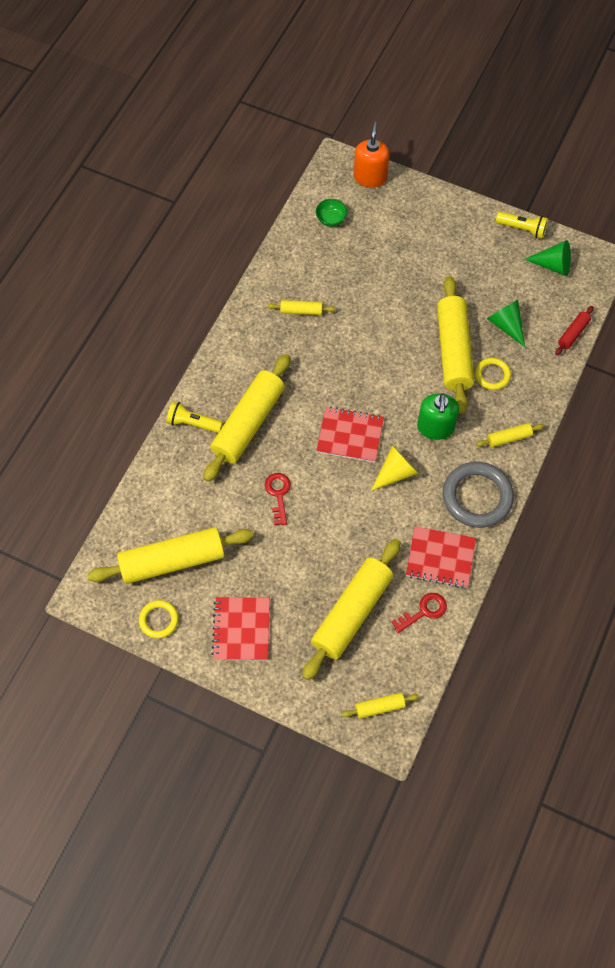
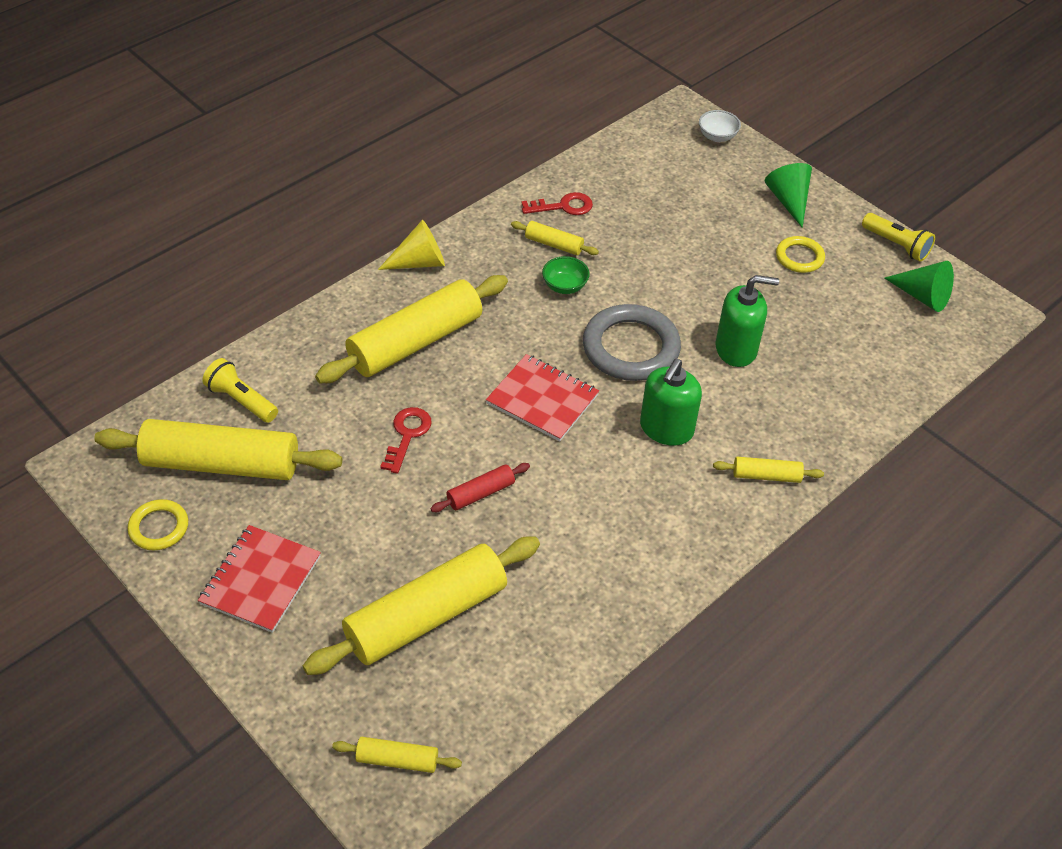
camera: 20 degrees right, 15 degrees down
(193, 423) = (344, 319): yellow flashlight -> yellow flashlight (241, 400)
(331, 219) = (644, 163): green bowl -> green bowl (565, 286)
(370, 177) = (717, 136): orange soap dispenser -> white bowl
(395, 473) = (582, 463): yellow cone -> yellow cone (419, 262)
(424, 611) = (532, 653): red key -> red key (563, 206)
(440, 558) = (592, 592): red notebook -> none
(453, 351) = (736, 349): yellow rolling pin -> green soap dispenser
(477, 497) = (685, 533): grey ring -> grey ring (631, 348)
(492, 375) = (777, 393): yellow ring -> yellow ring (799, 257)
(506, 325) = (824, 343): green cone -> green cone (788, 201)
(573, 333) = (918, 382): red rolling pin -> red rolling pin (480, 493)

